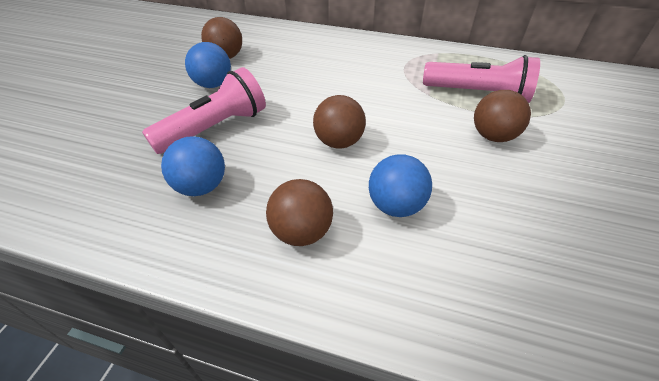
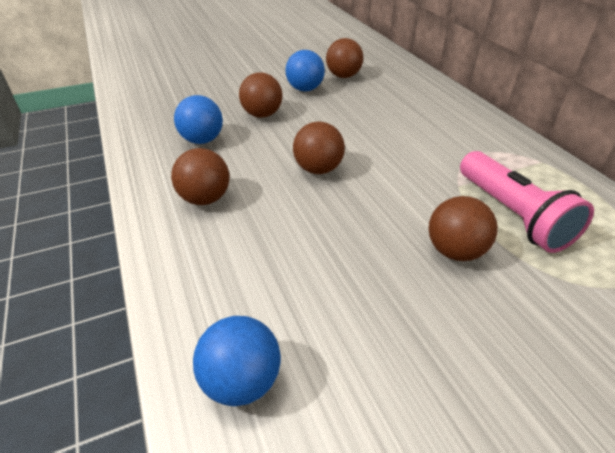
camera: 50 degrees right, 5 degrees down
(215, 128) = (262, 115): pink flashlight -> brown ball
(395, 206) = (280, 230): blue ball -> blue ball (241, 381)

